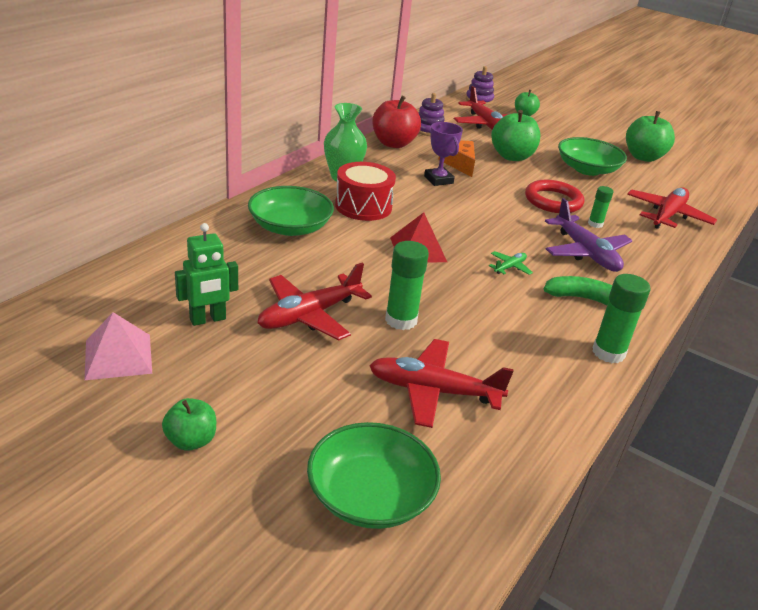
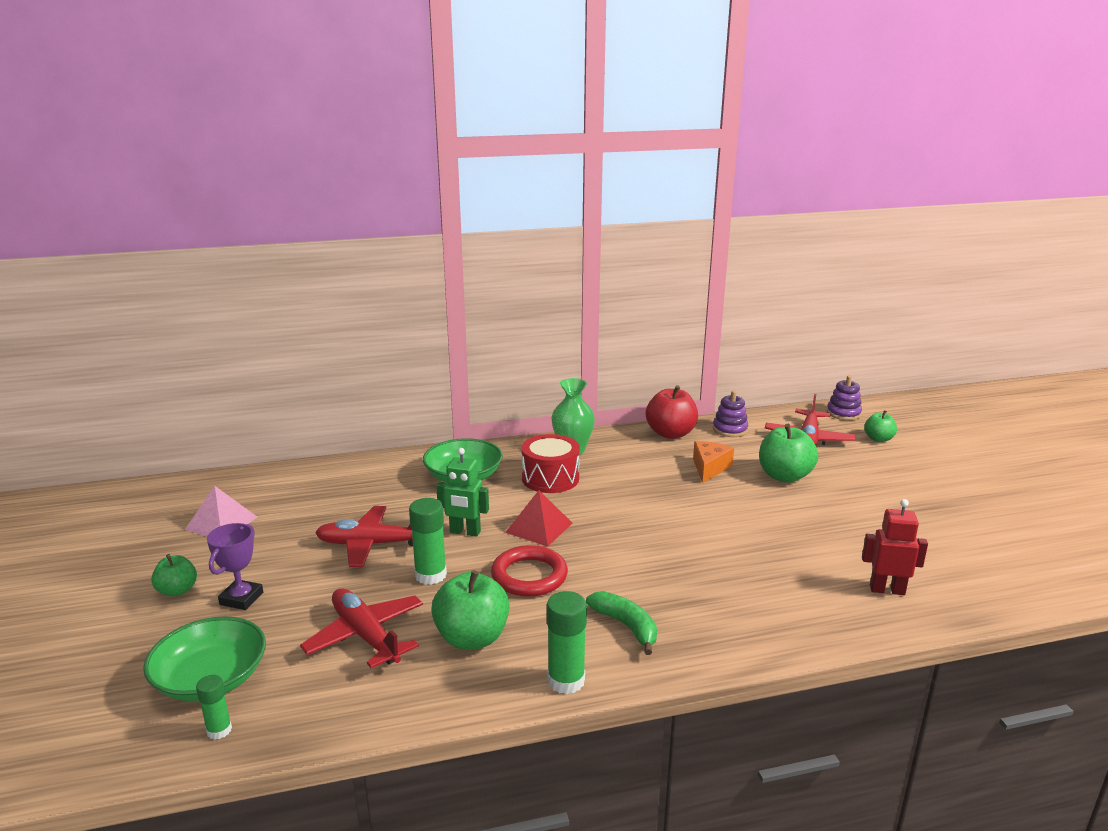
camera: 45 degrees right, 10 degrees down
(208, 319) = (304, 521): green robot -> green robot (465, 532)
(438, 180) = (661, 476): purple trophy -> purple trophy (241, 598)
(510, 267) = (599, 572): green plane -> none
(553, 201) = (757, 530): red ring -> red ring (529, 576)
(586, 253) = (706, 589): purple plane -> none
(587, 169) = (861, 512): green bowl -> none
(595, 224) = (769, 567): green glue stick -> green glue stick (219, 730)
(643, 157) = (972, 521): green apple -> green apple (472, 638)
(667, 215) = (887, 590): red plane -> red robot

